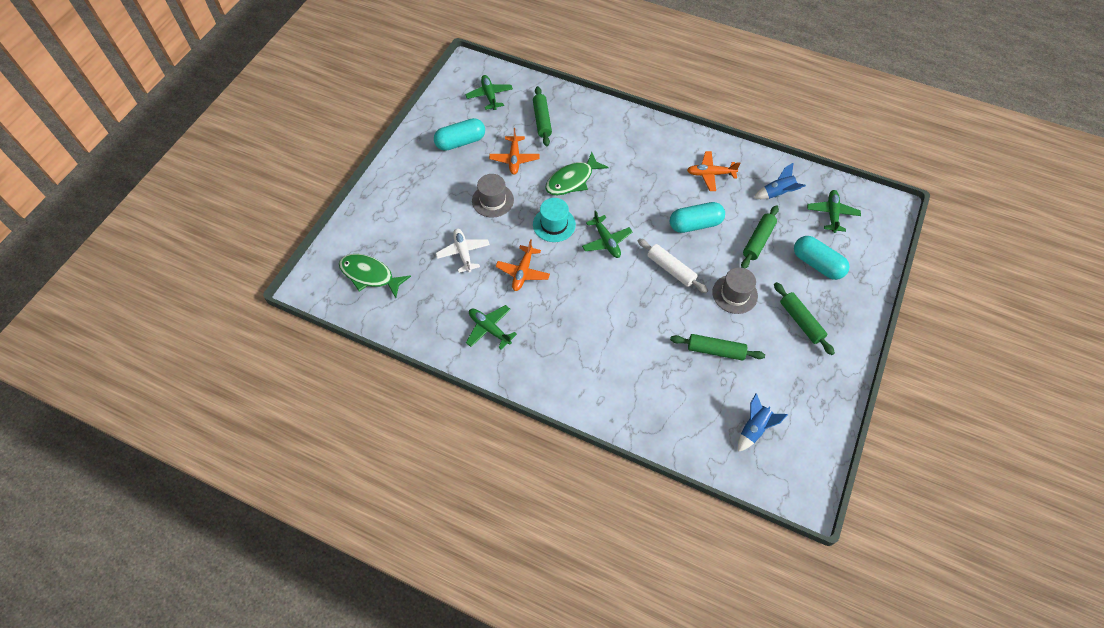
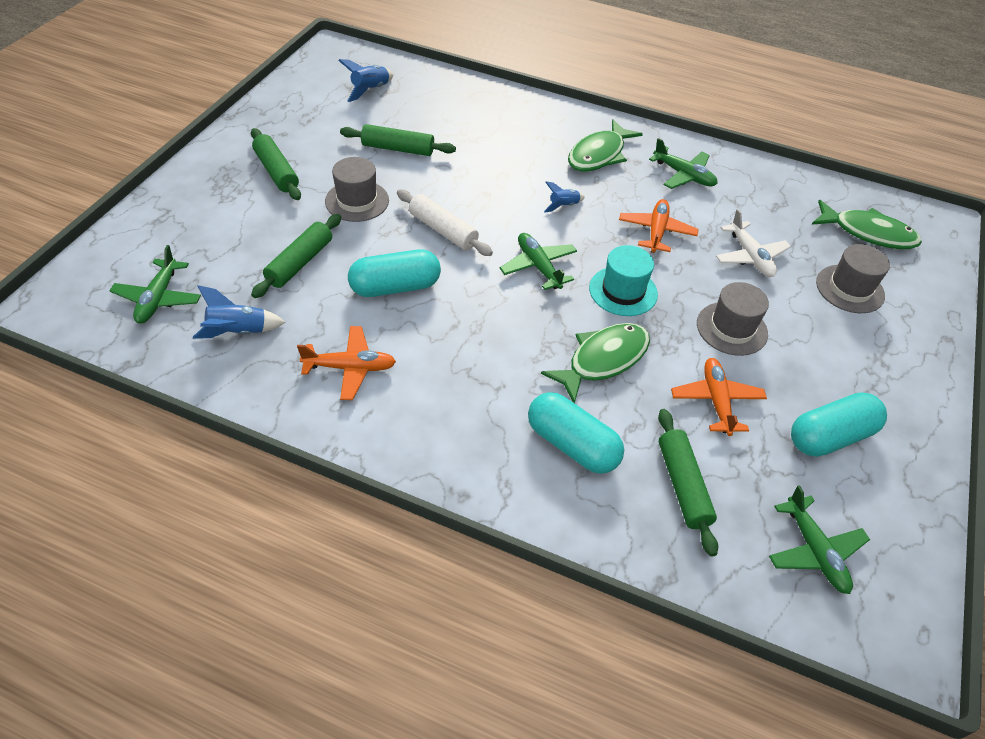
camera: 175 degrees right, 10 degrees down
(406, 229) = (849, 289): none -> grey hat
(554, 350) = (599, 155): none -> green fish
(586, 294) = (563, 206): none -> blue rocket
(817, 264) = (221, 231): turquoise capsule -> turquoise capsule (572, 445)

